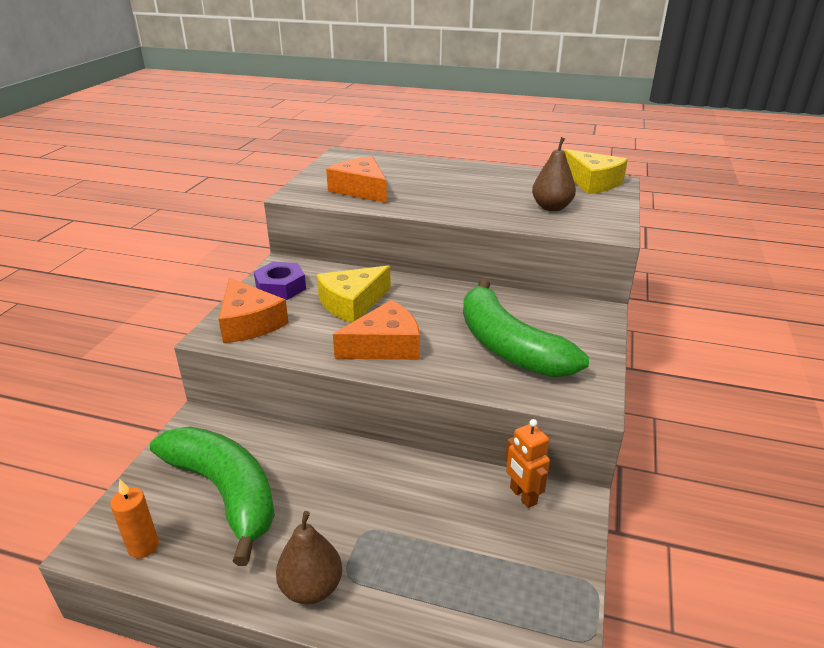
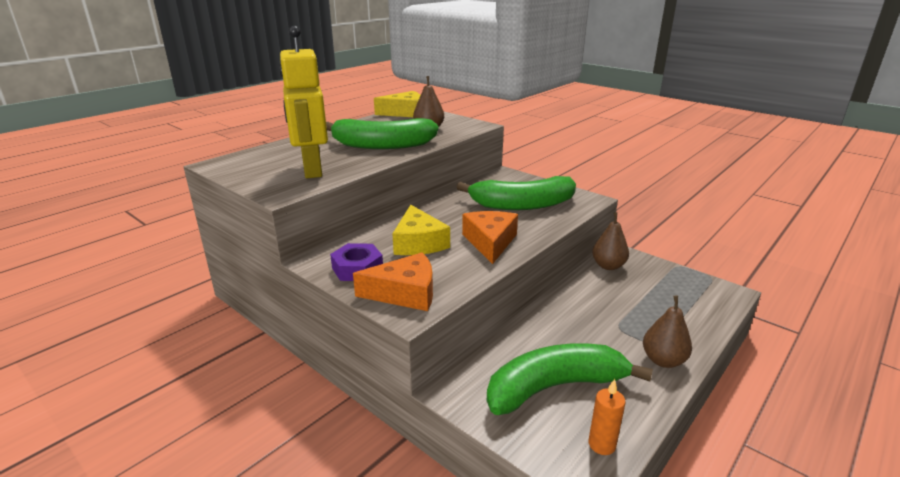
camera: 65 degrees left, 5 degrees down
(361, 190) = (312, 170): orange cheese -> yellow robot
(464, 199) = (382, 145): none -> green banana
(523, 496) = (608, 266): orange robot -> brown pear

